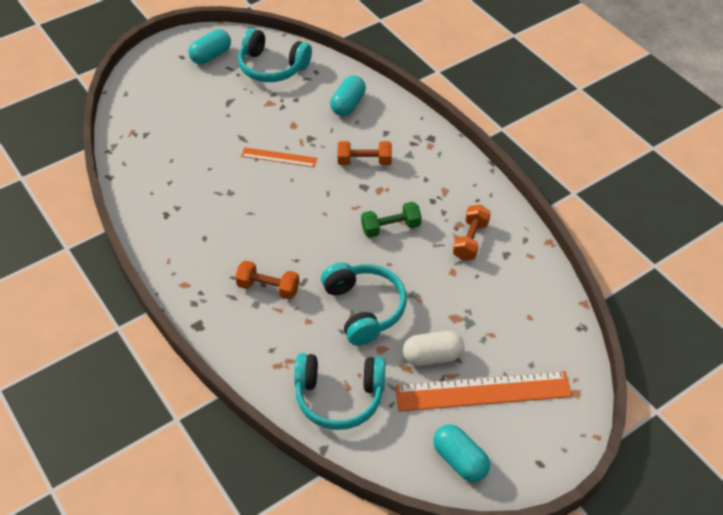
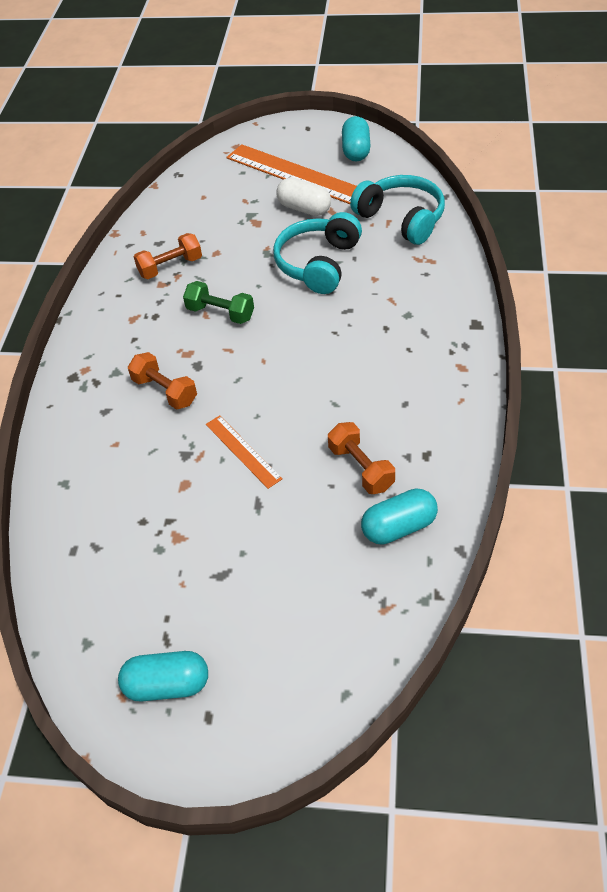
camera: 135 degrees left, 0 degrees up
(268, 288) = (383, 322): orange dumbbell -> orange dumbbell (361, 468)
(272, 67) = (113, 598): turquoise headphones -> none
(348, 105) = (97, 472): turquoise capsule -> turquoise capsule (399, 527)

